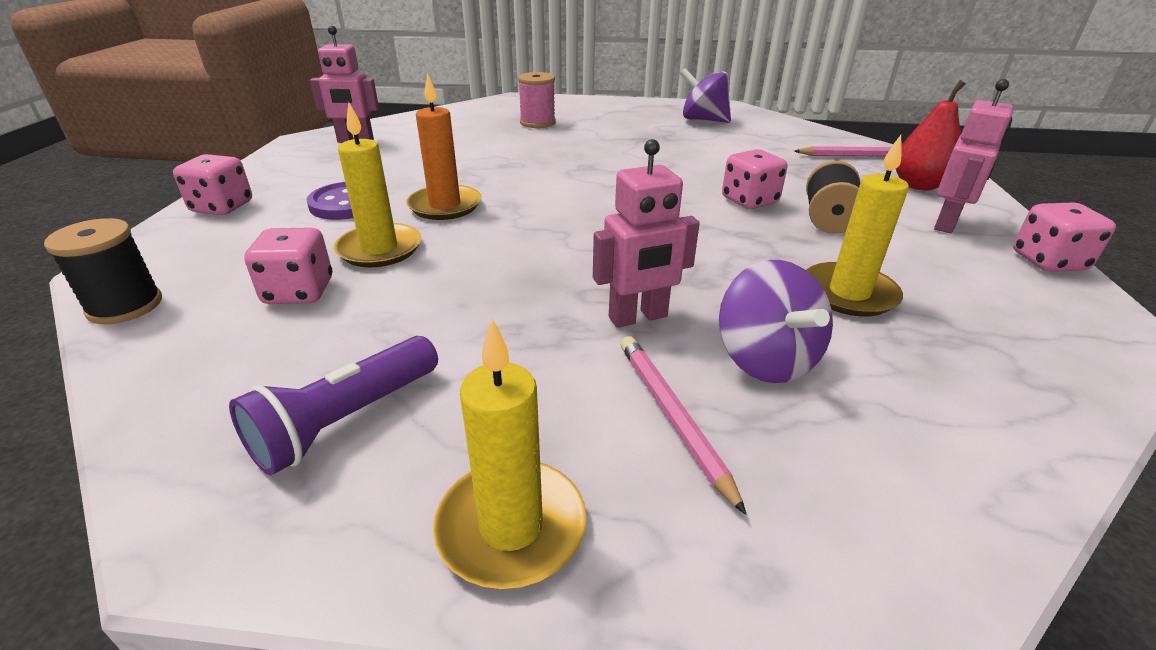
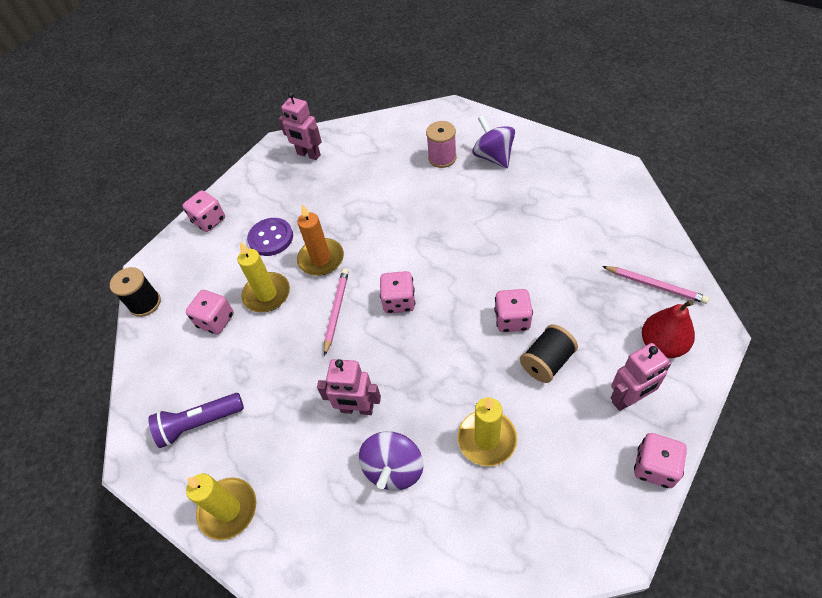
camera: 35 degrees right, 20 degrees up
(594, 216) = (399, 301): none -> pink dice
(672, 416) = (323, 484): pink pencil -> pink pencil (337, 310)
(703, 120) = (576, 188): purple spinning top -> purple spinning top (493, 157)

